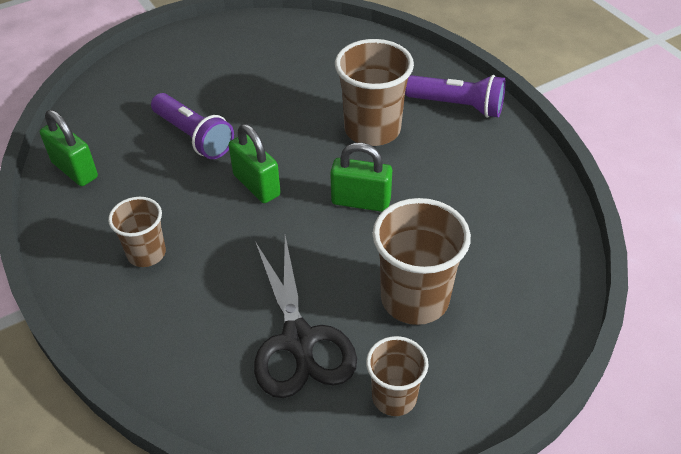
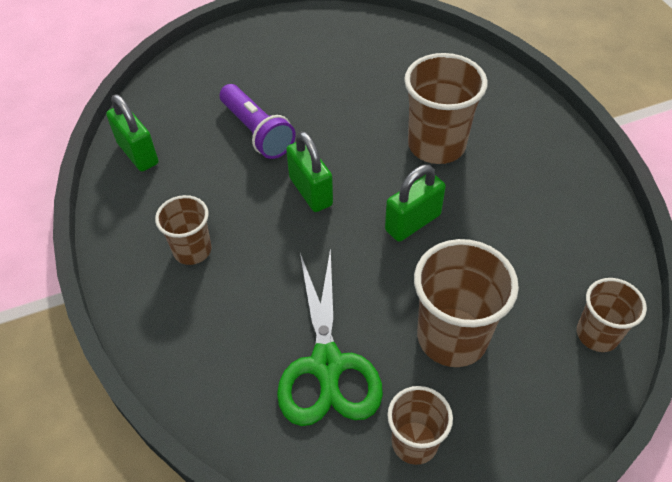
camera: 10 degrees right, 5 degrees up
(299, 341) = (327, 366): black scissors -> green scissors
(361, 201) = (412, 222): green padlock -> green padlock turned 60 degrees counterclockwise
(457, 106) = (529, 129): purple flashlight -> none
(548, 278) = (597, 334): none -> brown cup

